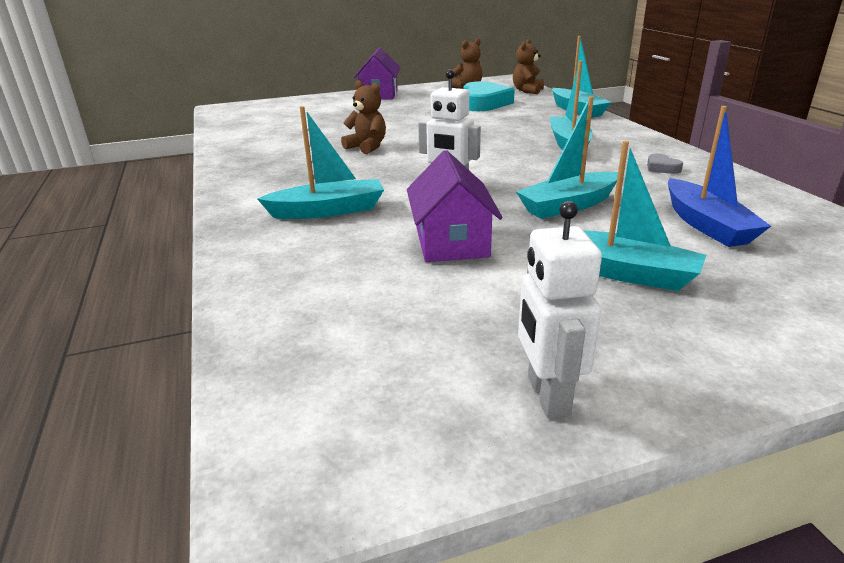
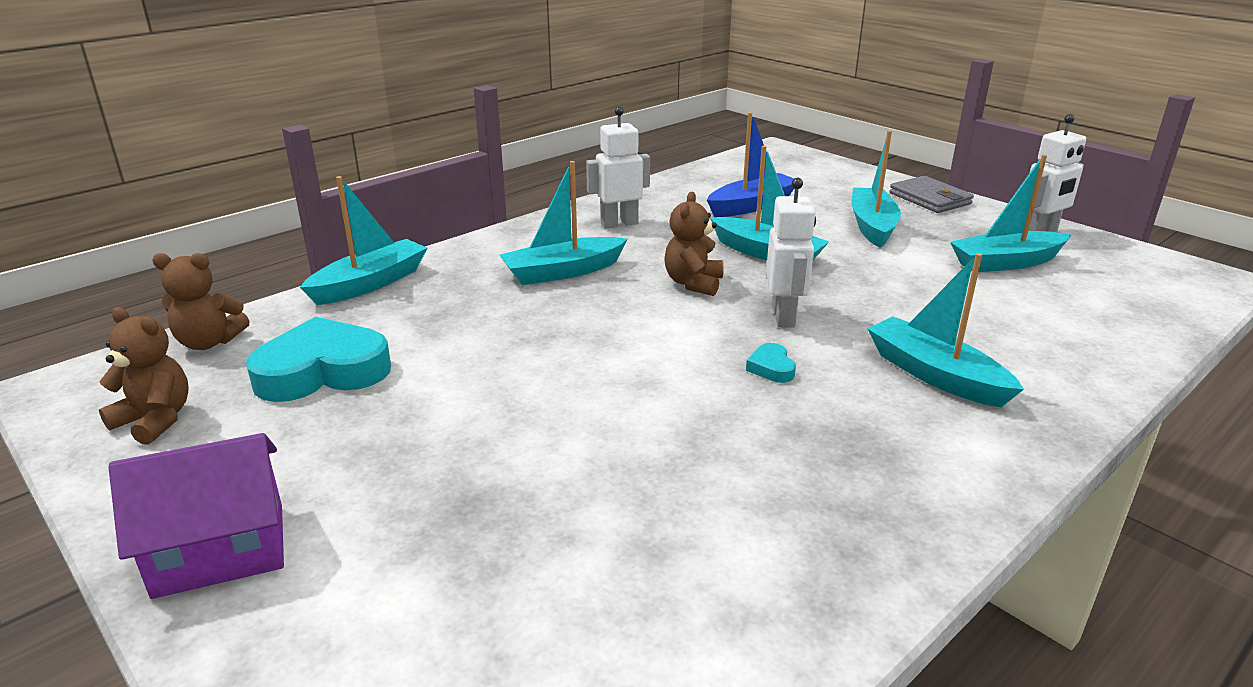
camera: 115 degrees left, 0 degrees up
(367, 147) = (680, 424): brown teddy bear -> brown teddy bear (693, 283)
(392, 172) = (771, 368): none -> turquoise heart
(451, 242) = (911, 290): purple house -> none
(471, 318) = (1006, 263): none -> turquoise boat
(662, 168) = (619, 223): grey heart -> white robot
(733, 355) = (930, 199): none -> grey wallet

